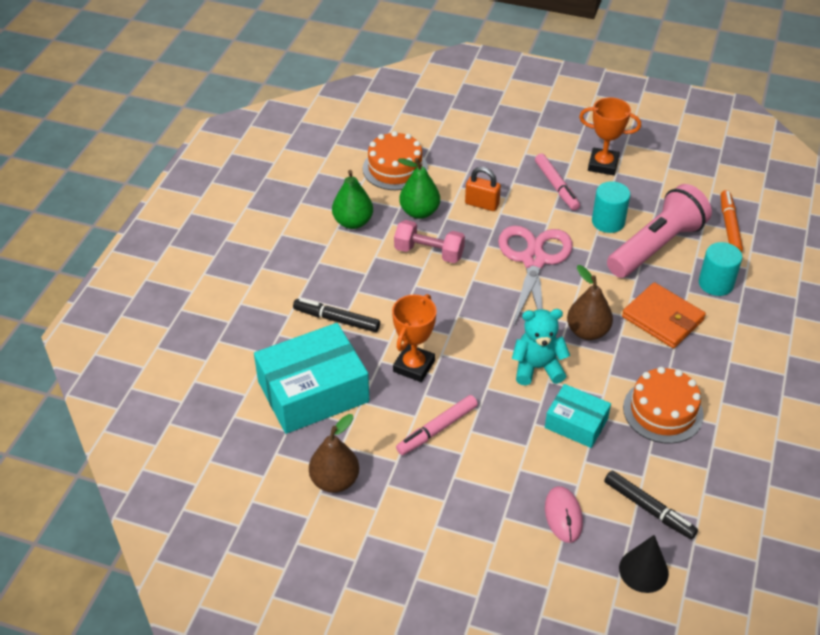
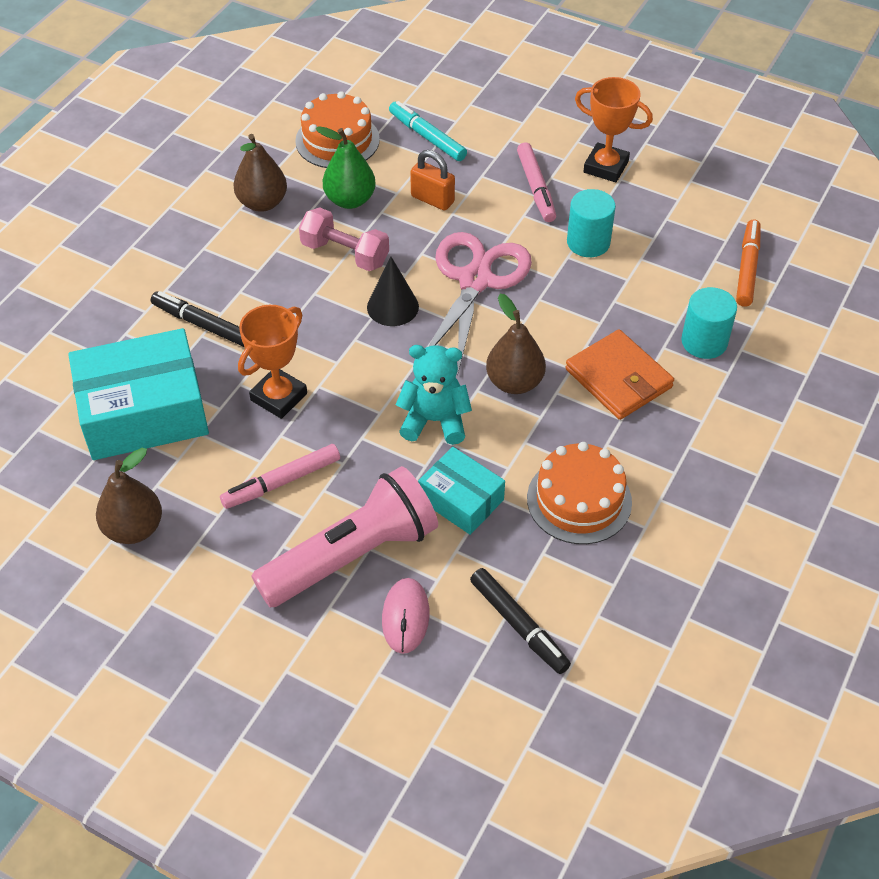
camera: 10 degrees right, 5 degrees up
(353, 222) = (262, 203): green pear -> brown pear
(462, 158) = (427, 137): none -> turquoise marker
(643, 570) = (486, 704): black cone -> black cone (392, 306)
(656, 246) = (641, 283): pink flashlight -> pink flashlight (352, 556)

